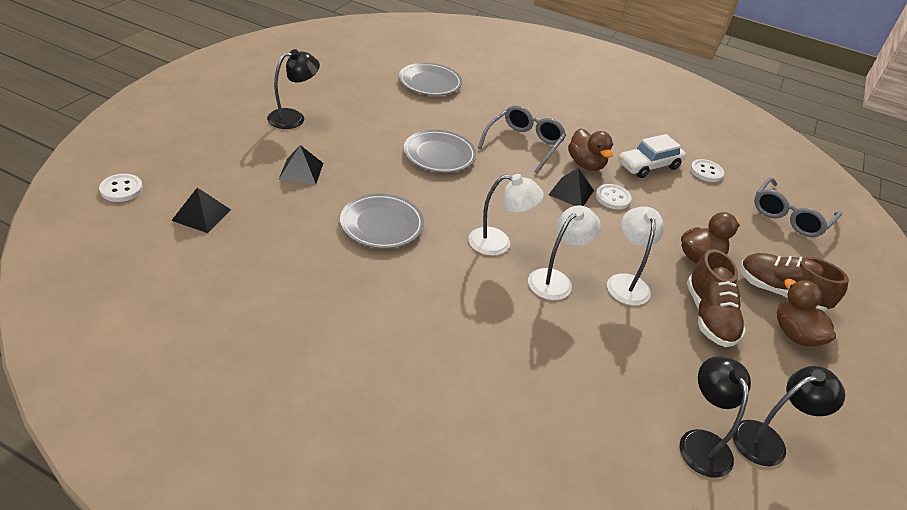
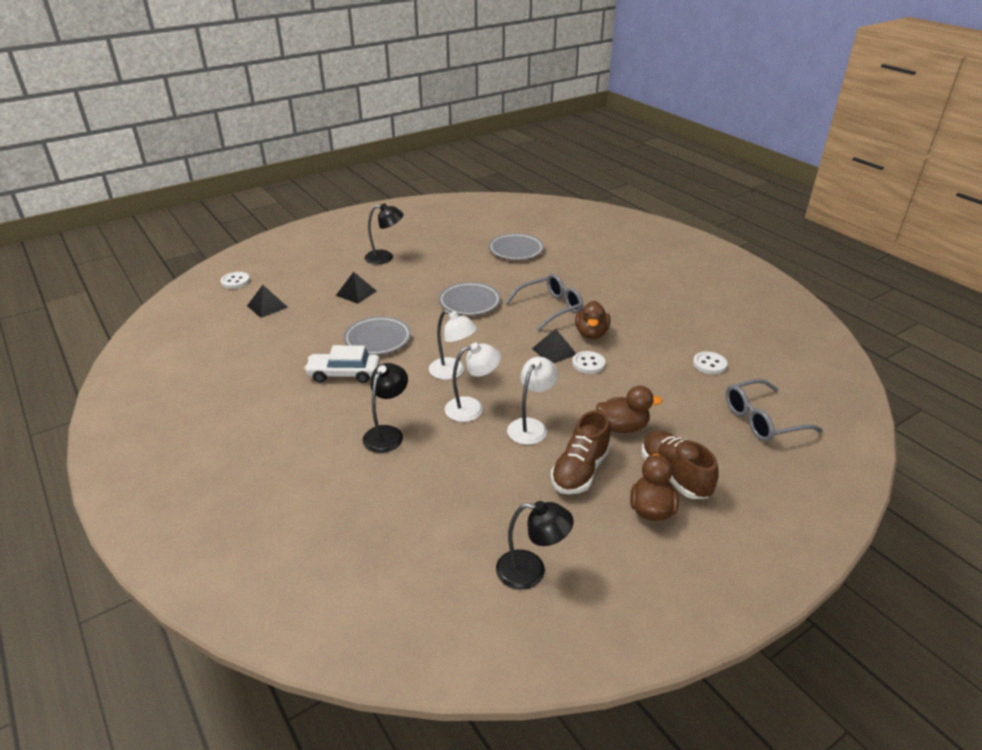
camera: 35 degrees right, 5 degrees down
(648, 166) = (653, 347): white car -> white car (344, 374)
(701, 442) = (470, 550): black lamp -> black lamp (387, 433)

